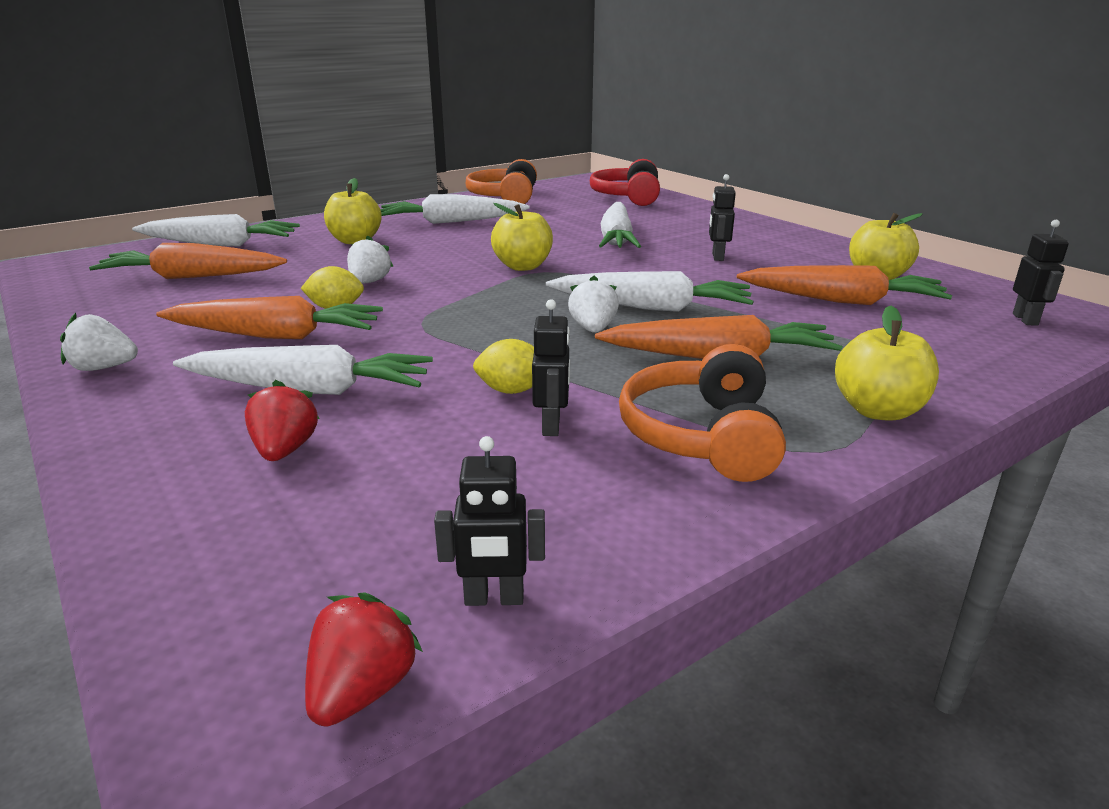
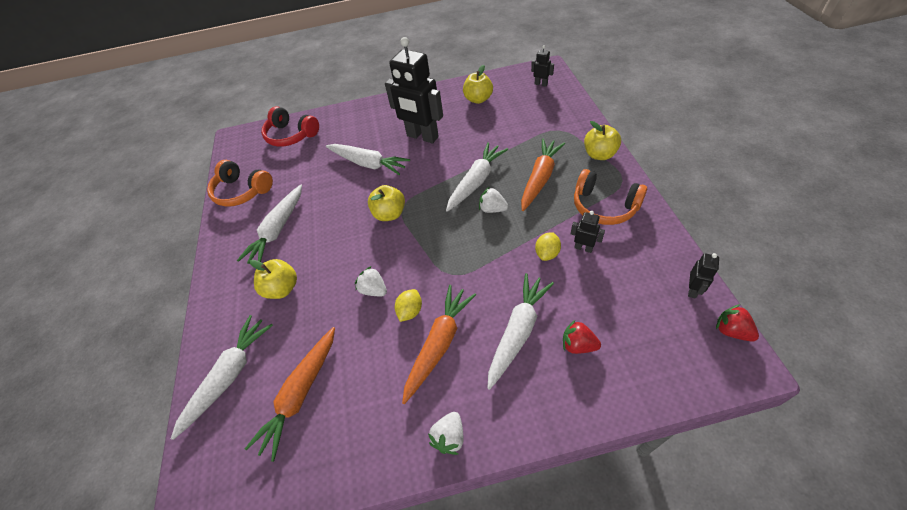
camera: 60 degrees left, 25 degrees up
(717, 257) = (422, 137): black robot -> black robot, size x2.34
(842, 301) = (499, 120): orange carrot -> none

